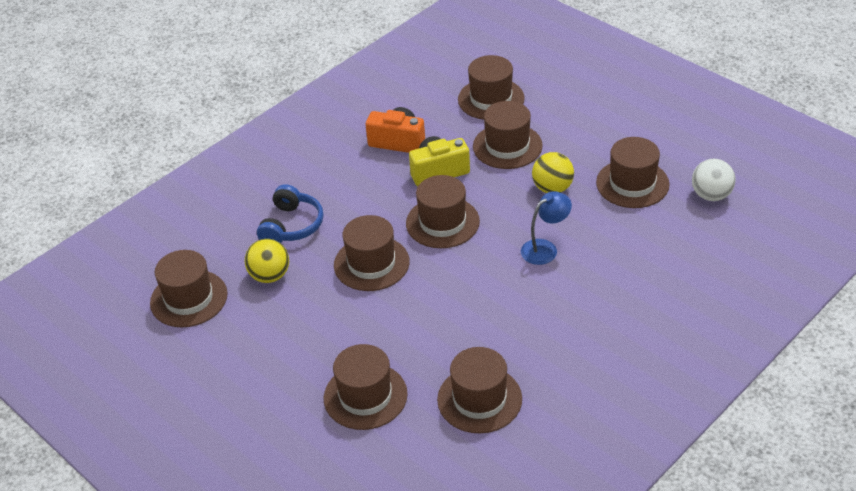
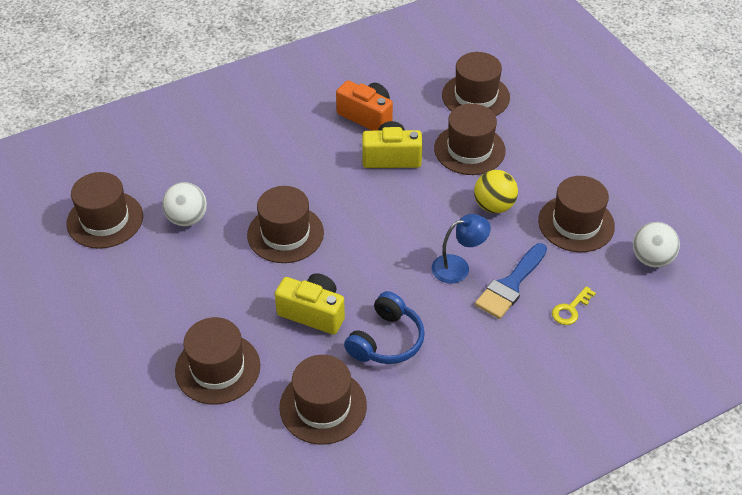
camera: 15 degrees right, 5 degrees up
(270, 276) = (187, 218): yellow ball -> white ball
(292, 226) = (230, 174): blue headphones -> blue headphones (386, 340)
(431, 323) = (313, 313): none -> yellow camera
(442, 222) = (371, 211): brown hat -> none
(599, 250) = (510, 285): none -> blue brush
(661, 256) = (570, 309): none -> yellow key

